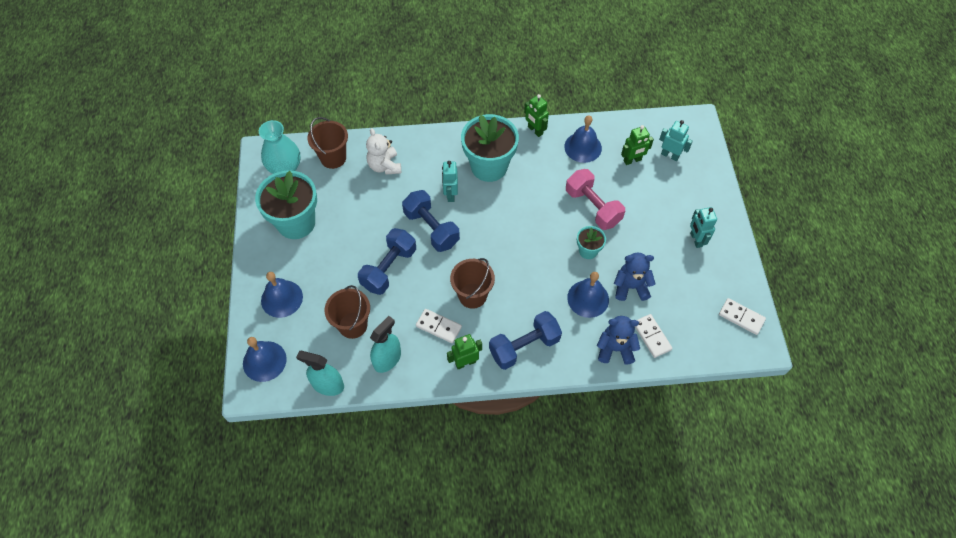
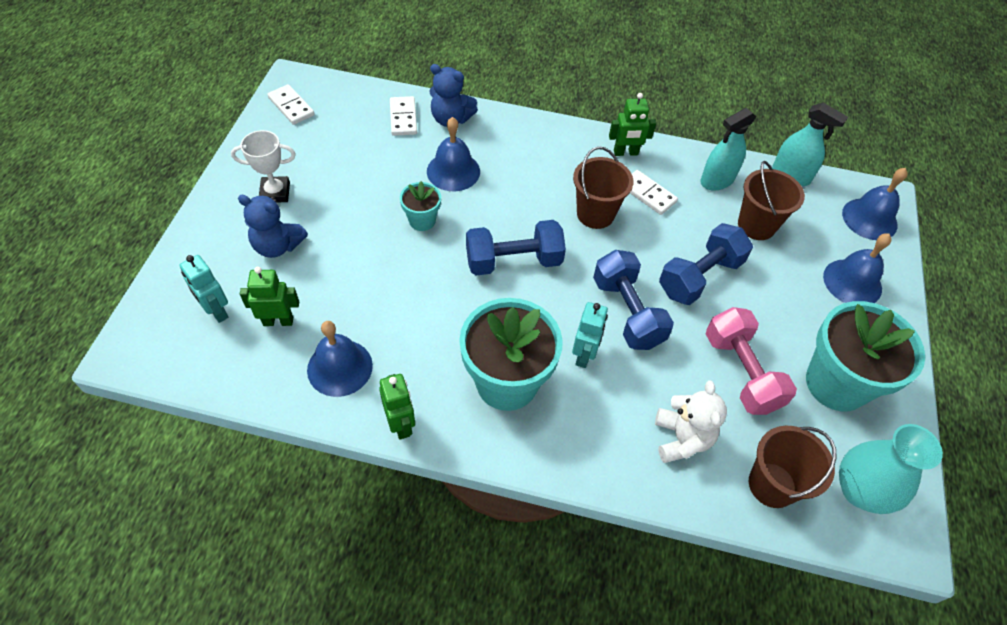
camera: 165 degrees left, 5 degrees down
(524, 346) = (552, 148): blue dumbbell -> blue dumbbell (513, 261)
(592, 207) = (382, 272): pink dumbbell -> pink dumbbell (741, 372)
(630, 287) = (394, 168): blue teddy bear -> blue teddy bear (277, 246)
(696, 240) = (275, 192): turquoise robot -> white trophy

